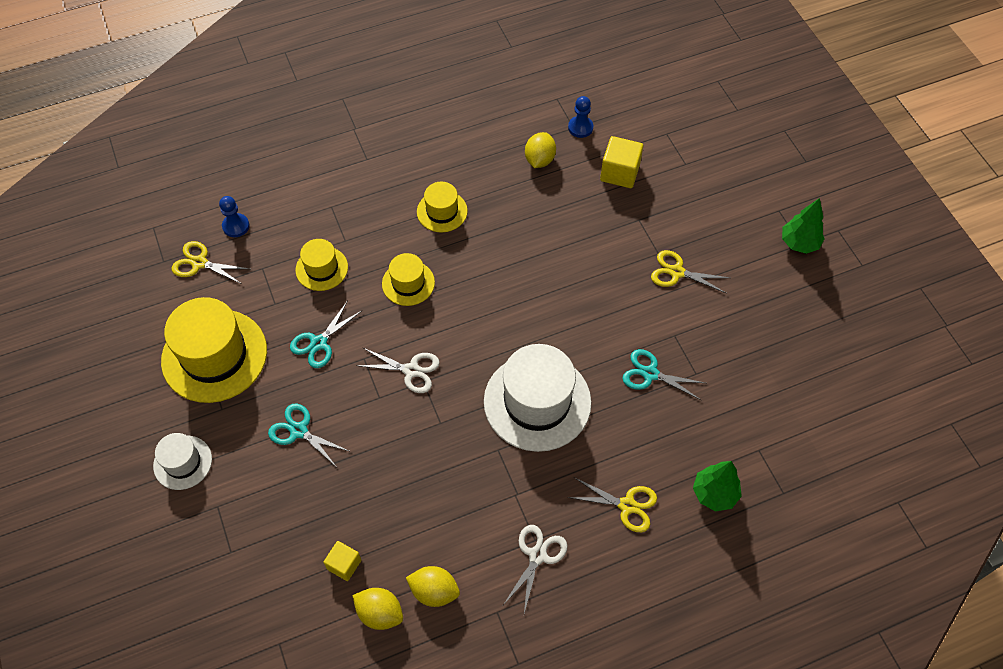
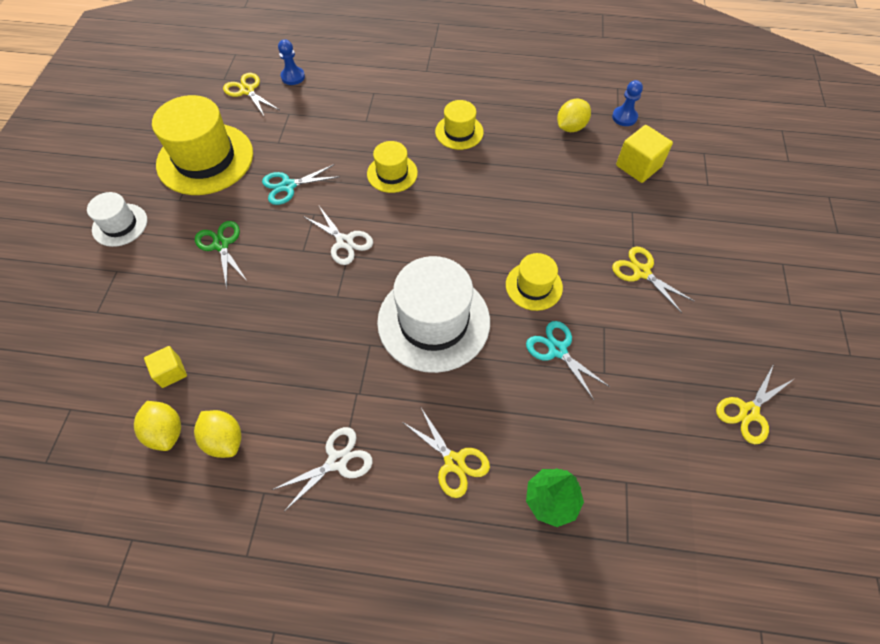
camera: 30 degrees right, 0 degrees up
(299, 431) = (221, 245): turquoise scissors -> green scissors
(321, 268) = (332, 133): yellow hat -> yellow hat (534, 286)
(799, 243) = (788, 302): green tree -> none
(814, 349) = (748, 412): none -> yellow scissors

